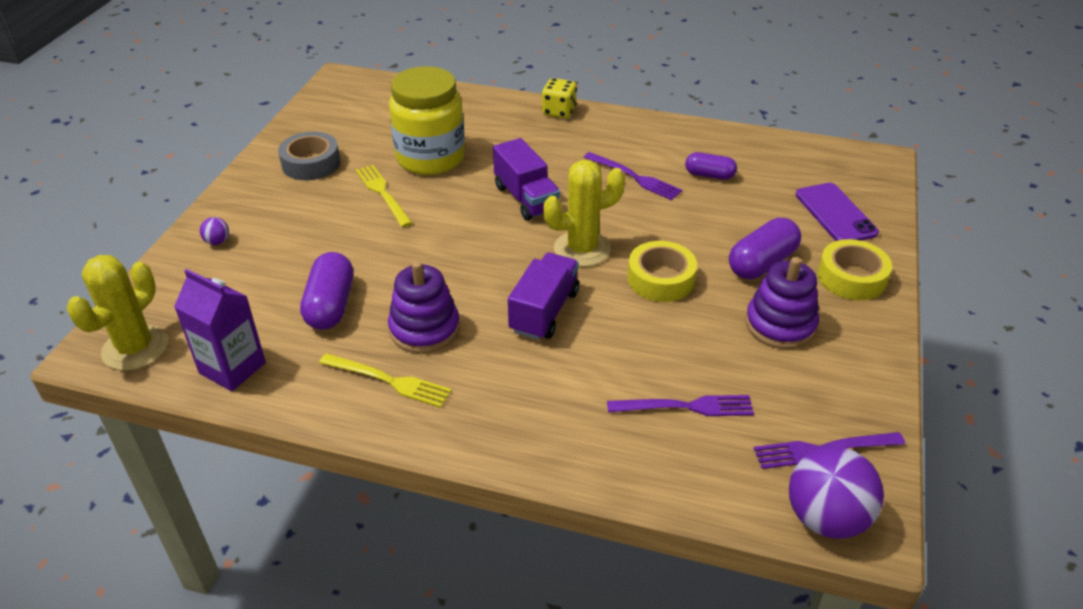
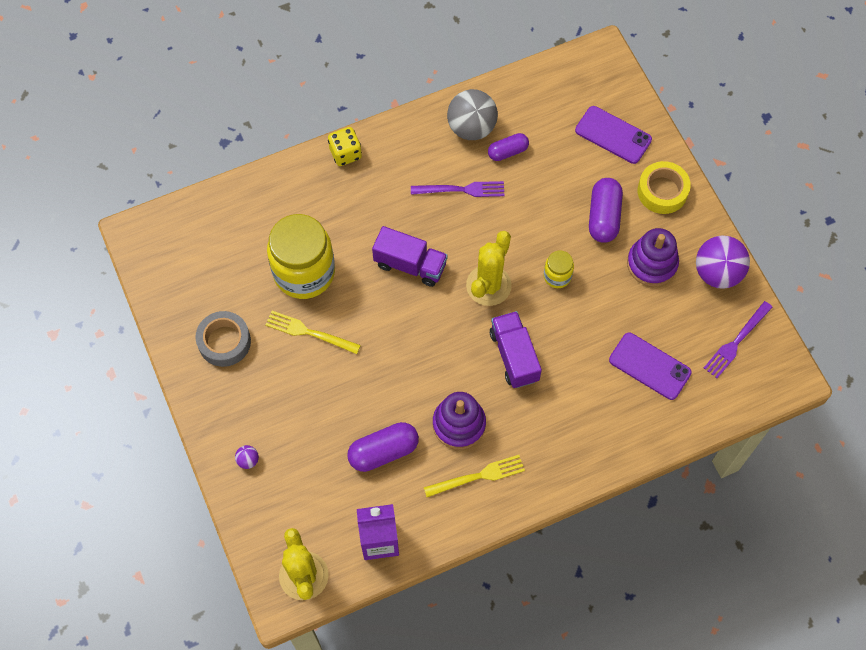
camera: 40 degrees left, 25 degrees up
(330, 305) = (383, 451): purple capsule -> purple capsule turned 75 degrees counterclockwise
(660, 279) = (557, 276): yellow tape -> yellow jar
(686, 407) = (650, 366): purple fork -> purple phone
(691, 146) = (471, 128): none -> grey ball
(826, 518) = (767, 385): purple ball -> purple ball (717, 273)

